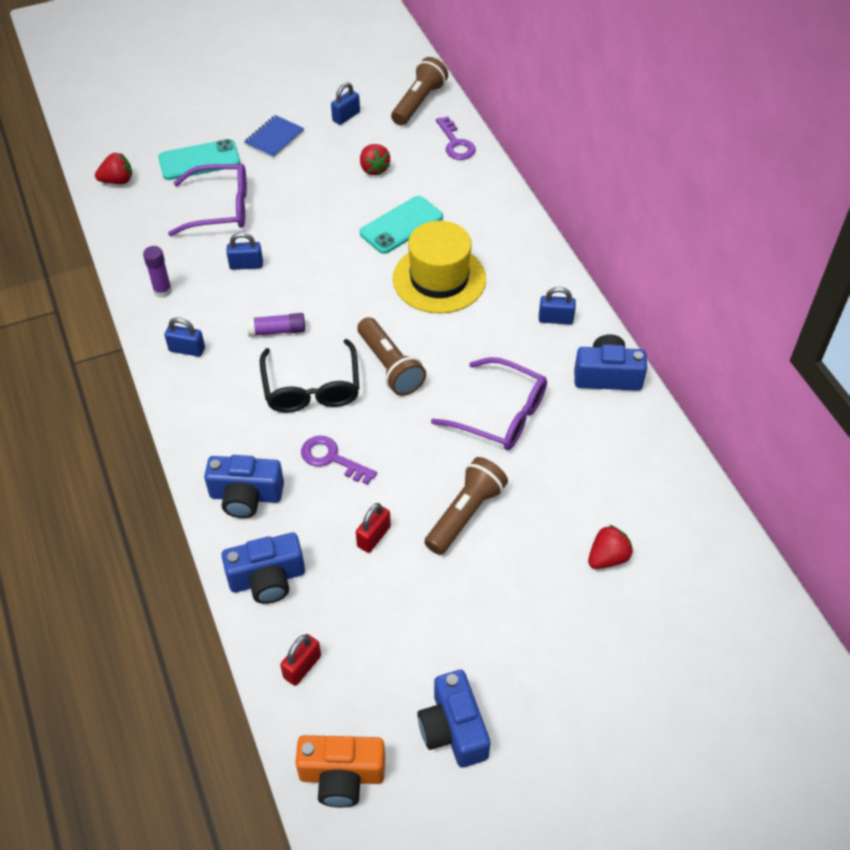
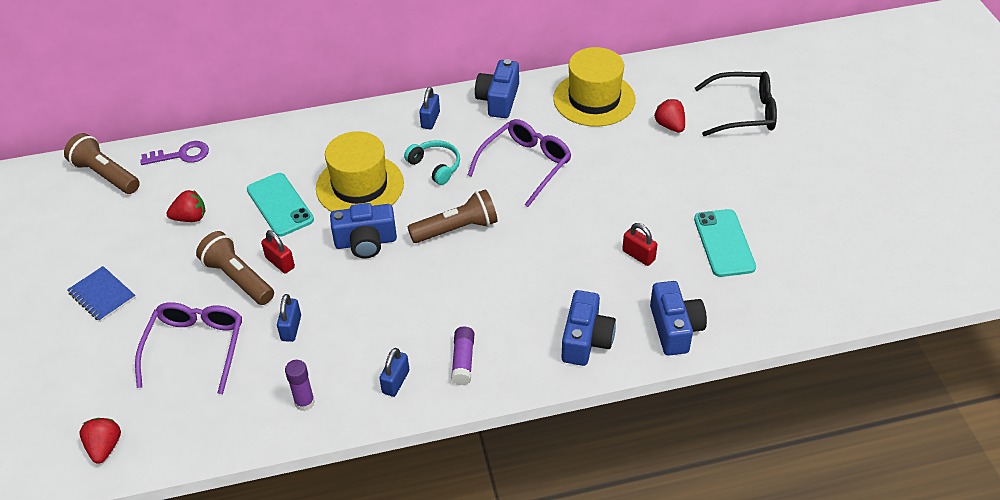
camera: 80 degrees left, 5 degrees down
(199, 160) = (107, 365): turquoise phone -> turquoise phone (724, 243)
(277, 331) = (390, 307): purple glue stick -> purple glue stick (463, 361)
(302, 667) = (759, 309): red padlock -> red padlock (280, 262)
(311, 387) = (468, 285): black glasses -> black glasses (743, 112)
(332, 459) = (553, 276): purple key -> none
(342, 776) = (851, 291): orange camera -> none
(346, 116) = (97, 233): blue padlock -> none
(453, 729) = (810, 225): blue camera -> blue camera (366, 242)
(465, 514) = (622, 197): brown flashlight -> brown flashlight (238, 278)
(481, 335) = (435, 166): none -> turquoise headphones
(637, 471) = (594, 99): none -> yellow hat

